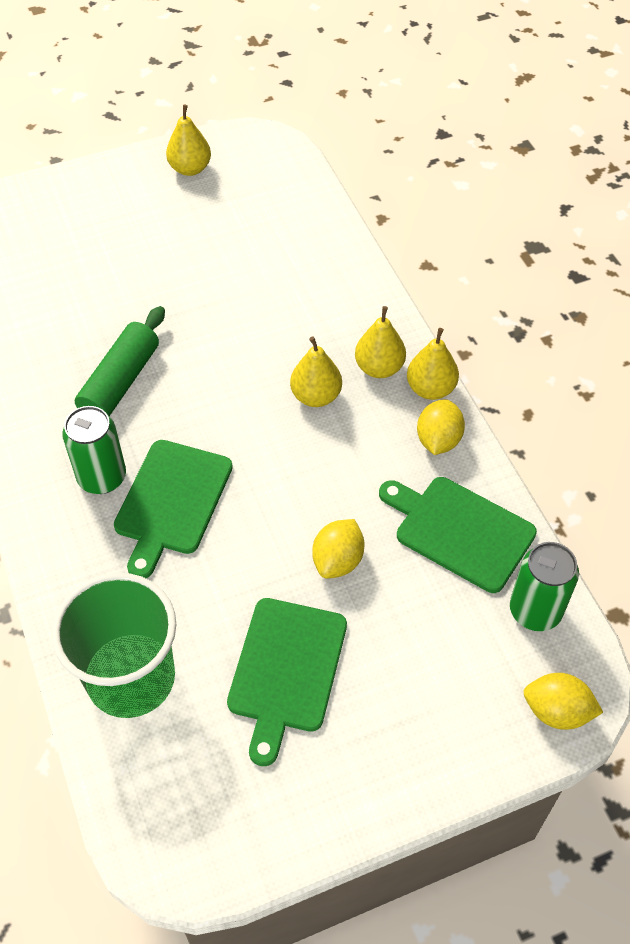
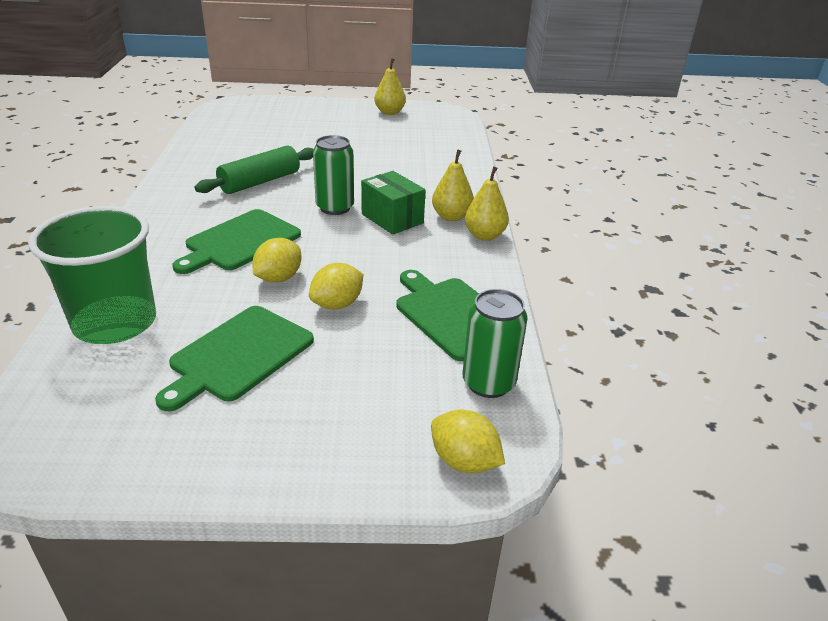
camera: 20 degrees right, 20 degrees down
(102, 477) = (204, 219): green can -> green can (335, 208)
(316, 396) = (392, 218): yellow pear -> green box
(438, 440) = (471, 262): yellow lemon -> yellow lemon (278, 278)

